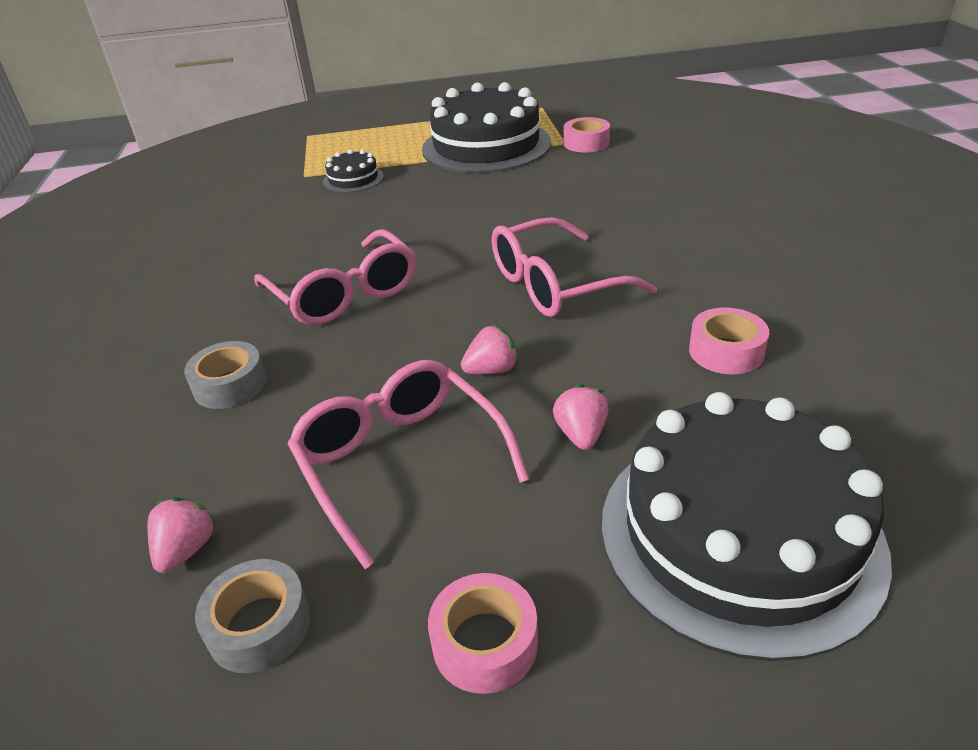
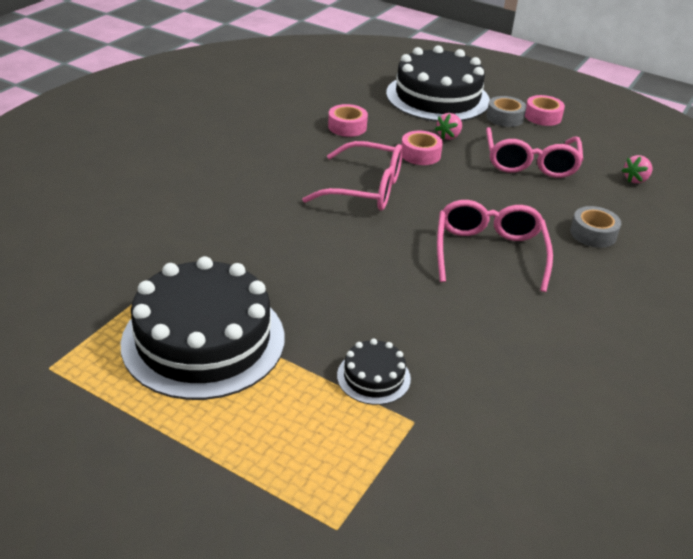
camera: 145 degrees left, 0 degrees up
(259, 625) = (614, 150): grey tape -> grey tape (505, 118)
(491, 370) = (454, 172): pink strawberry -> none
(586, 143) = (134, 281): pink tape -> pink tape (420, 154)

